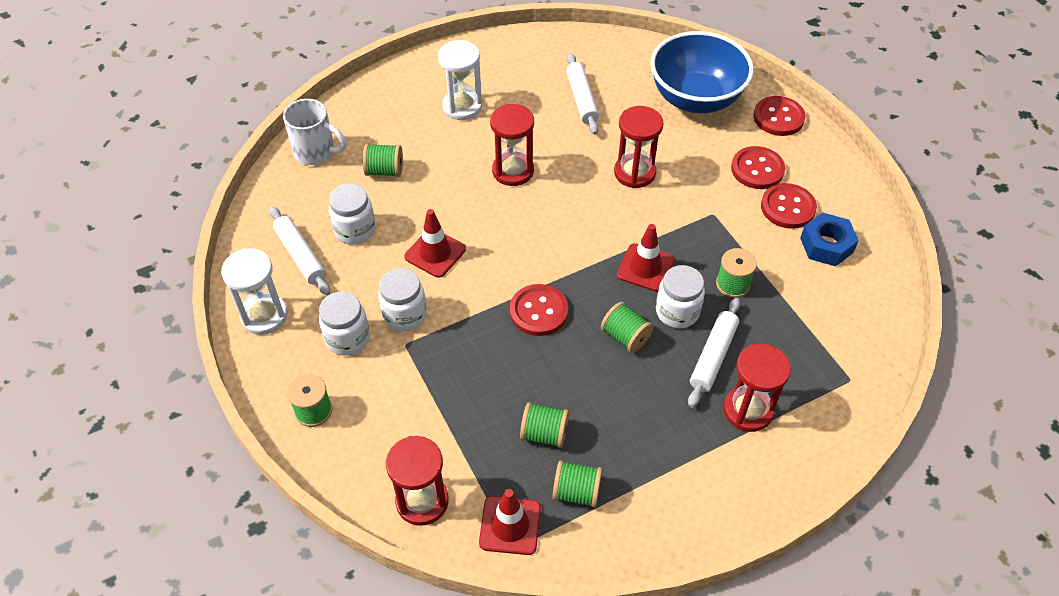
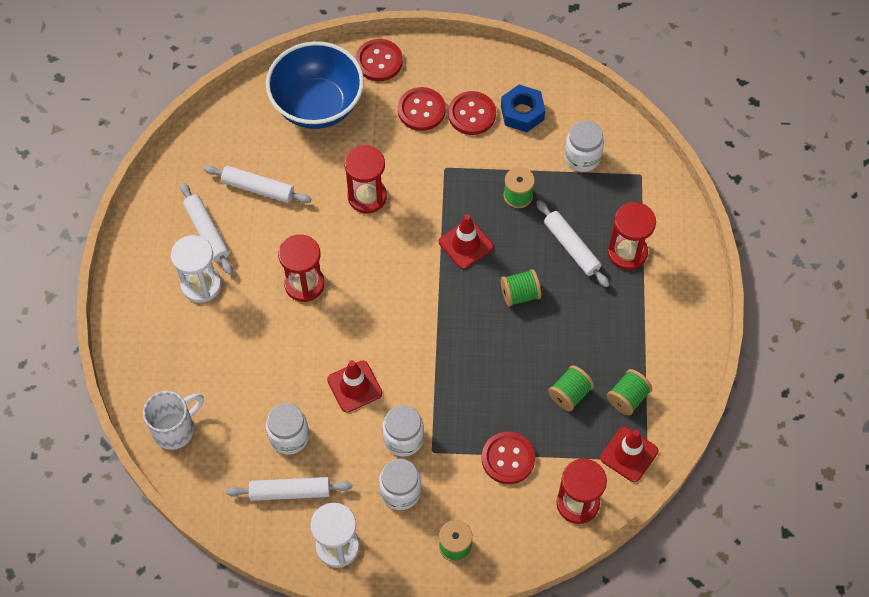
camera: 60 degrees left, 10 degrees up
(384, 171) = (236, 383): green spool -> none
(514, 87) = (207, 232): none -> white rolling pin
(538, 311) = (460, 341): red button -> red button (508, 458)
(677, 312) = (519, 247): white jar -> white jar (582, 157)

